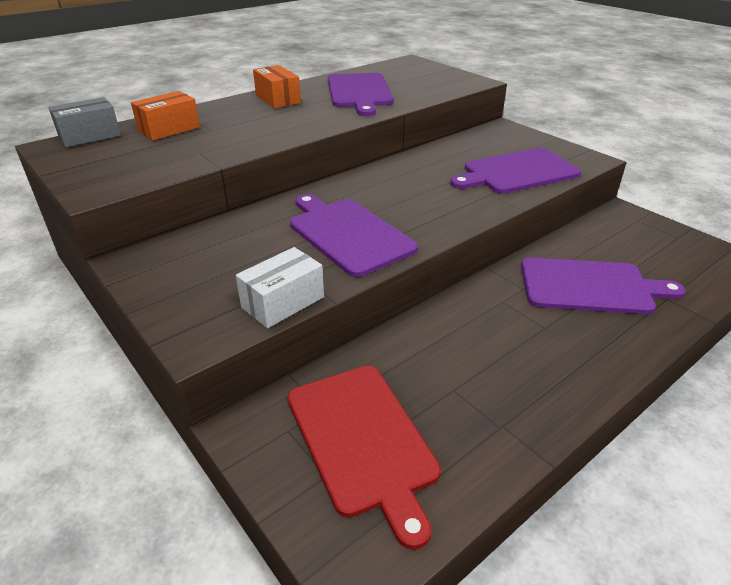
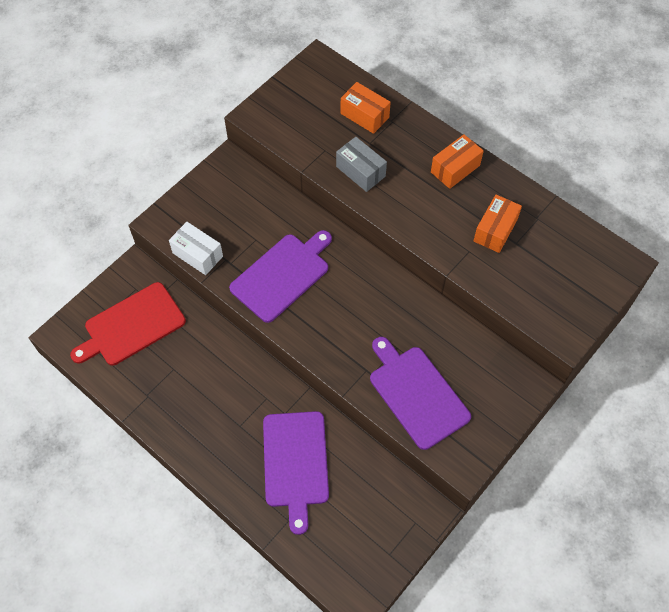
camera: 80 degrees right, 25 degrees up
(89, 136) = (340, 73): grey box -> grey box (360, 171)
(359, 92) = (495, 230): purple cutting board -> orange box

